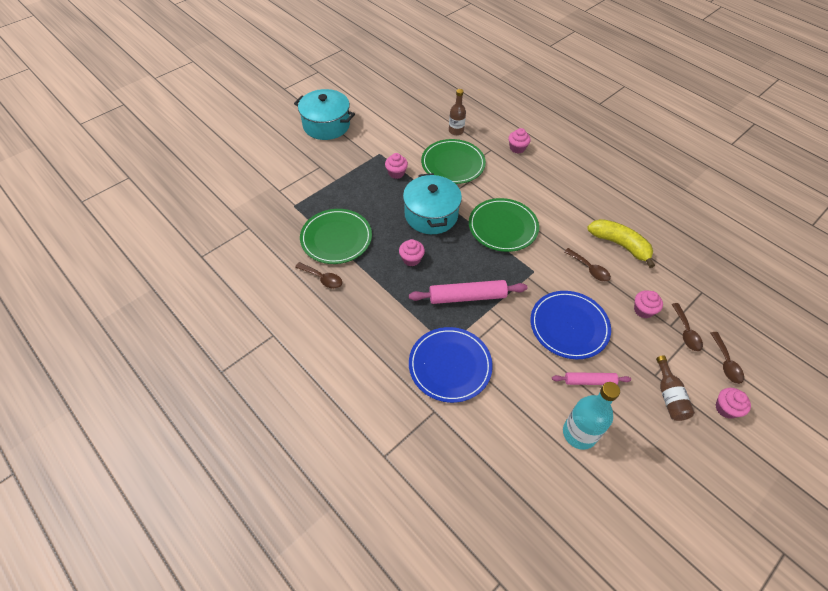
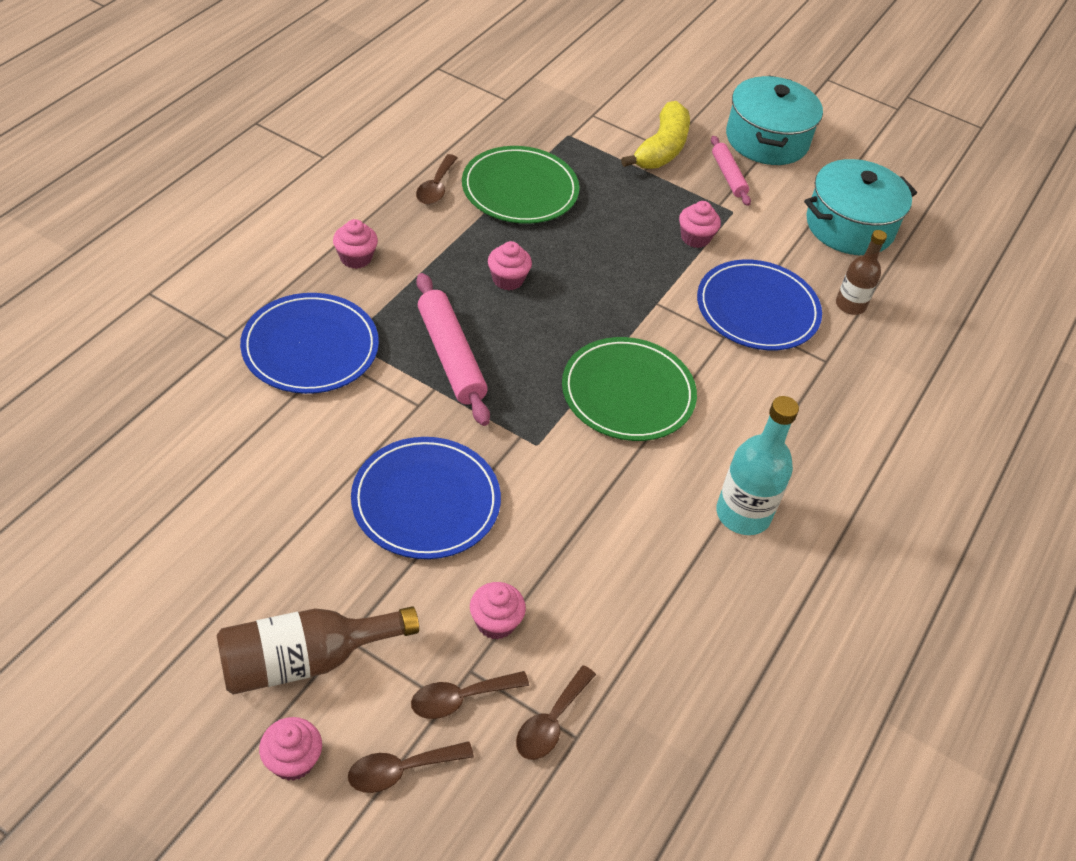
camera: 70 degrees right, 5 degrees down
(431, 215) = (616, 293): turquoise pot -> turquoise pot (849, 226)
(453, 164) = (757, 309): green plate -> blue plate
(517, 148) = (853, 401): pink cupcake -> pink cupcake (356, 258)
(579, 433) = (211, 520): turquoise bottle -> turquoise bottle (743, 514)
(589, 269) = (571, 531): brown spoon -> brown spoon (551, 722)
(589, 381) = (315, 534): pink rolling pin -> pink rolling pin (728, 176)
(619, 245) = (655, 583): yellow banana -> yellow banana (661, 149)
(669, 396) = (305, 660): brown bottle -> brown bottle, size x1.53

